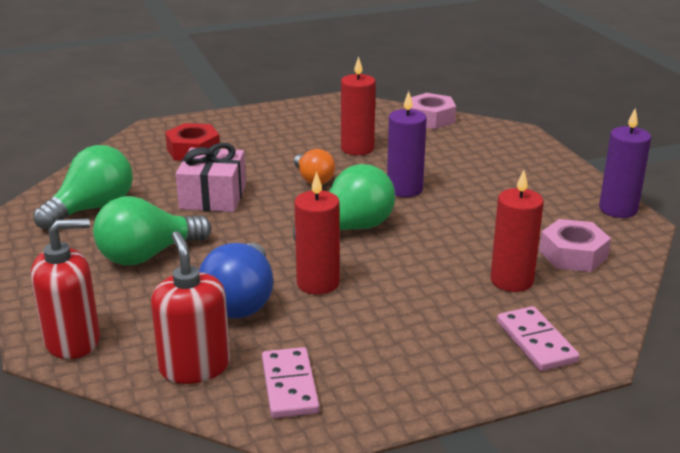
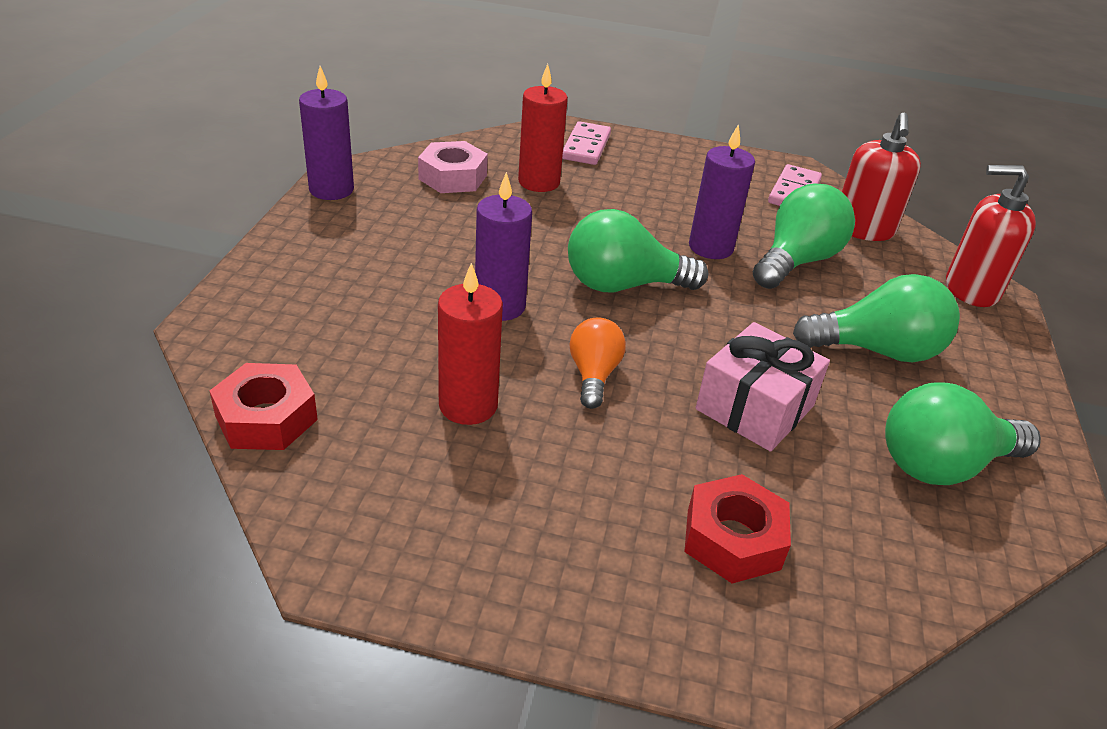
camera: 150 degrees left, 10 degrees up
(241, 301) = (796, 261): blue light bulb -> green light bulb
(318, 283) = (710, 247): red candle -> purple candle
(430, 118) = (266, 418): pink nut -> red nut

